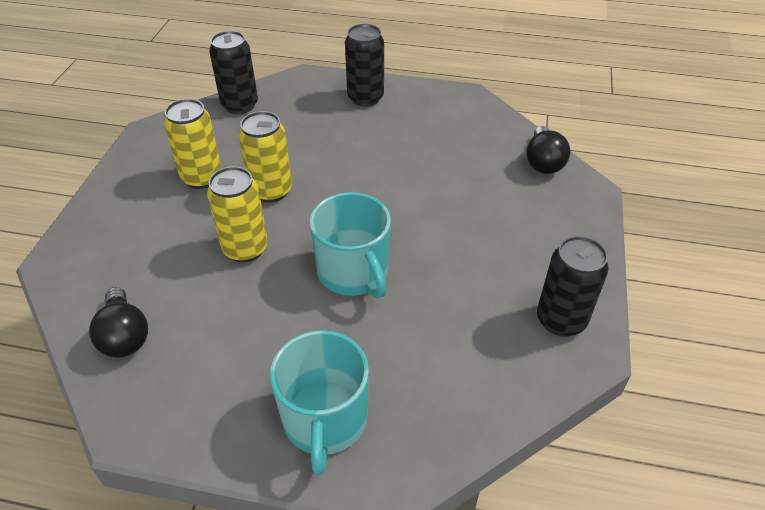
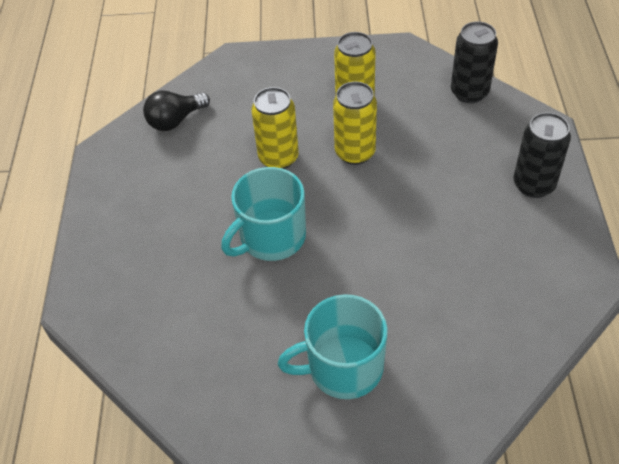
camera: 80 degrees right, 5 degrees up
(325, 420) = (120, 256): turquoise mug -> turquoise mug (343, 368)
(543, 162) = (493, 375): black light bulb -> none
(561, 320) = (252, 412): black can -> none

